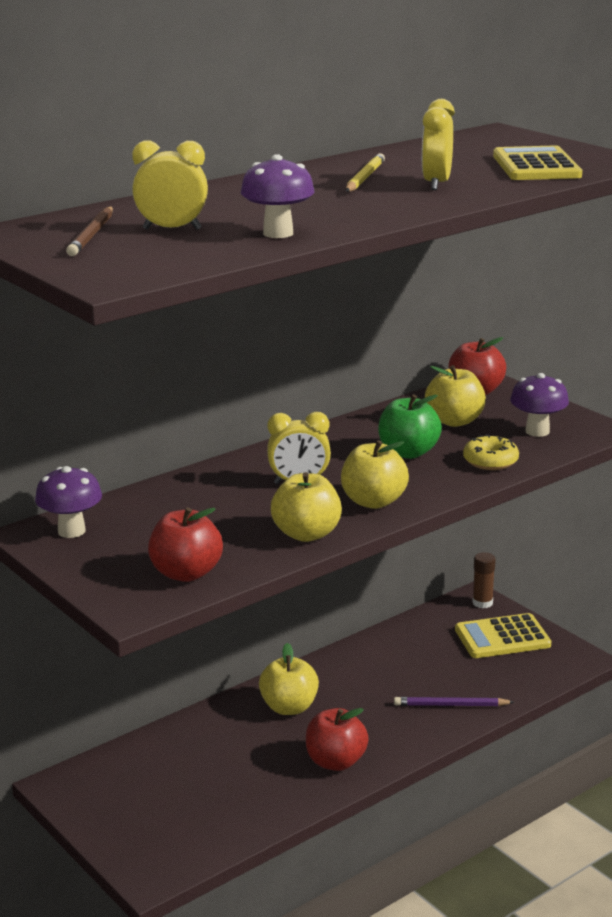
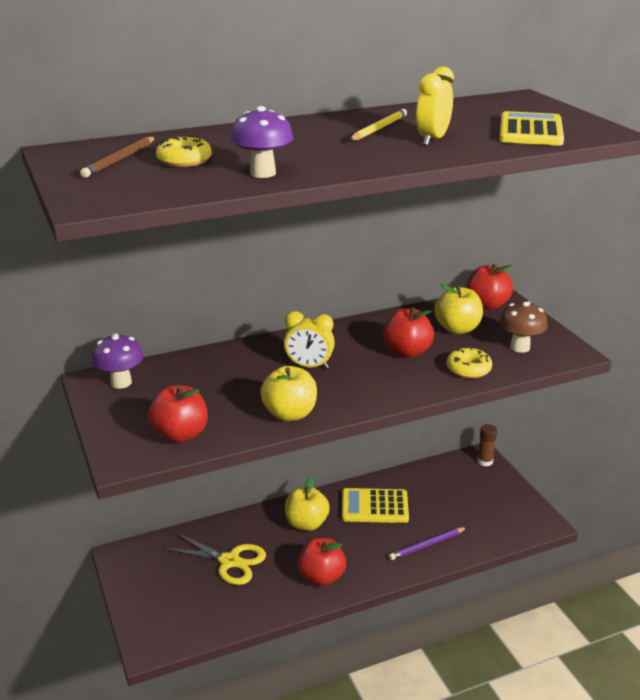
camera: 15 degrees right, 5 degrees up
(172, 229) = (184, 161): yellow clock -> yellow donut
(209, 766) = (229, 561): none -> yellow scissors
(373, 502) = (357, 392): yellow apple -> none
(408, 452) = (407, 352): green apple -> red apple
(451, 705) = (427, 545): purple pencil -> purple pencil turned 45 degrees counterclockwise
(502, 637) = (489, 494): yellow calculator -> yellow calculator (374, 506)
(537, 431) = (520, 347): purple mushroom -> brown mushroom

